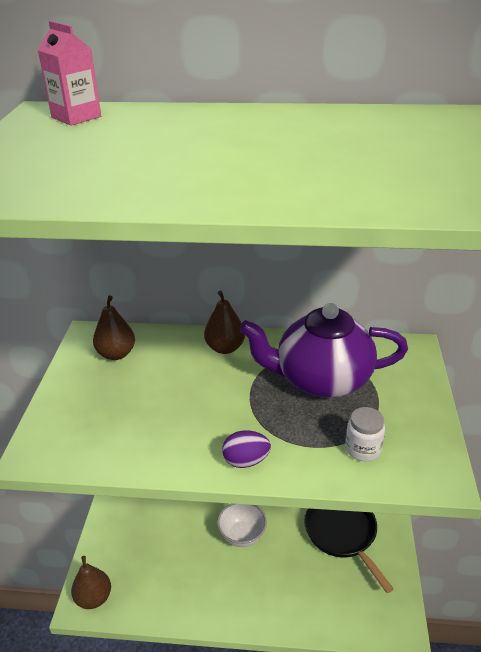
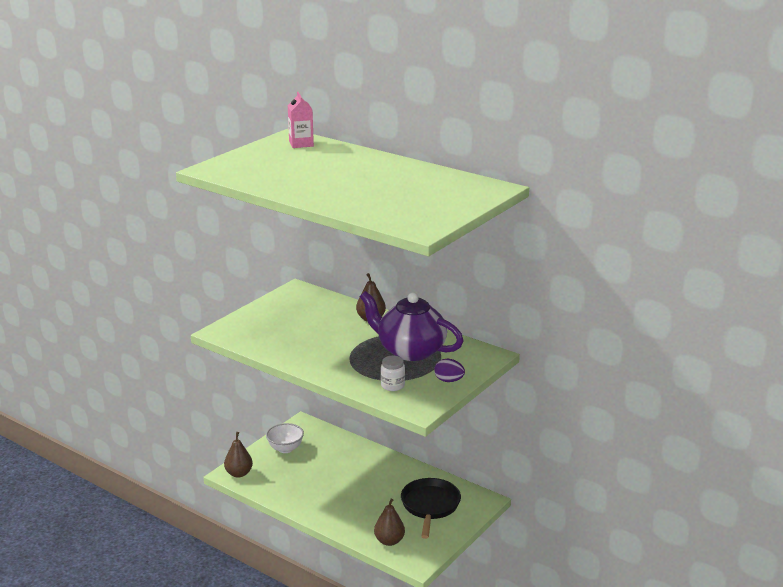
camera: 30 degrees right, 10 degrees down
(116, 354) = (303, 302): brown pear -> brown pear (389, 541)
(242, 535) = (359, 481): white bowl -> white bowl (285, 449)
(246, 461) = (323, 369): purple egg -> purple egg (449, 380)

